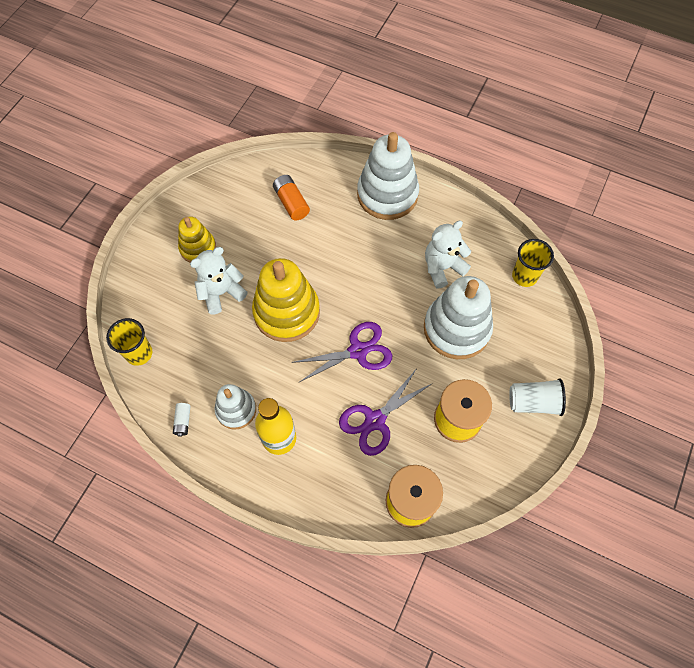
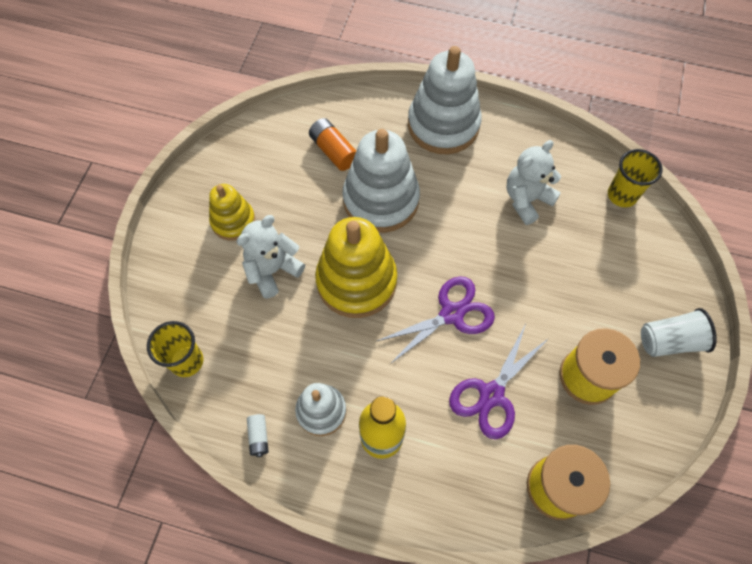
camera: 10 degrees left, 0 degrees up
(456, 329) = (560, 269): white stacking toy -> white stacking toy (381, 200)

